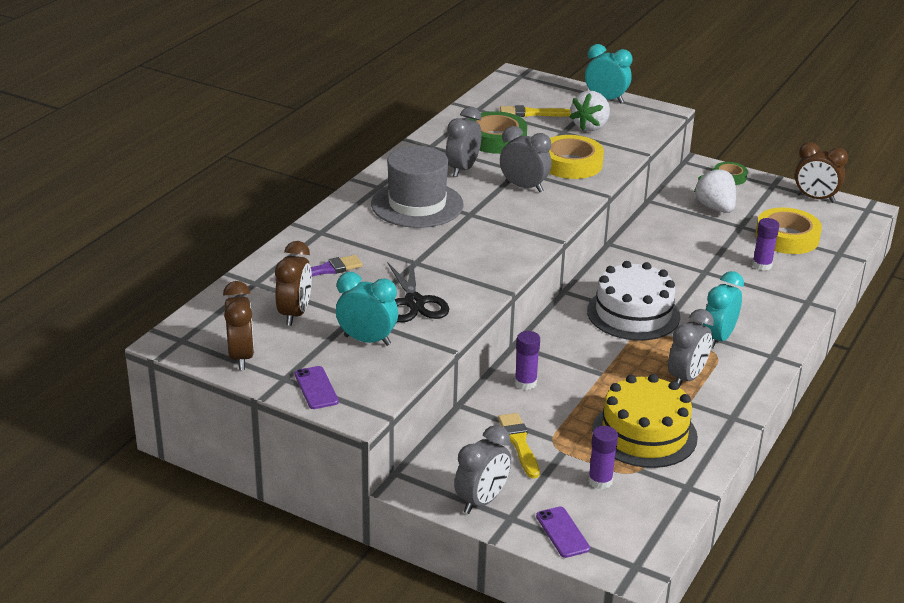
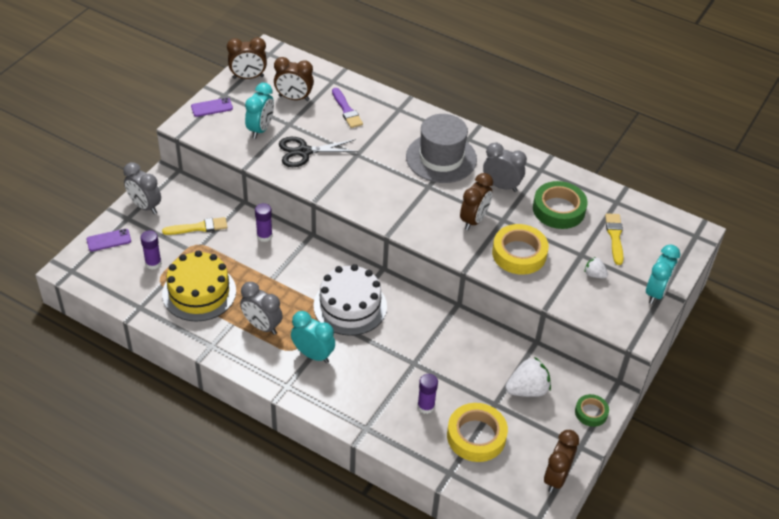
camera: 90 degrees right, 15 degrees up
(524, 187) = (474, 220): grey clock -> brown clock
(590, 127) = (594, 274): white strawberry -> white strawberry, size x0.54

